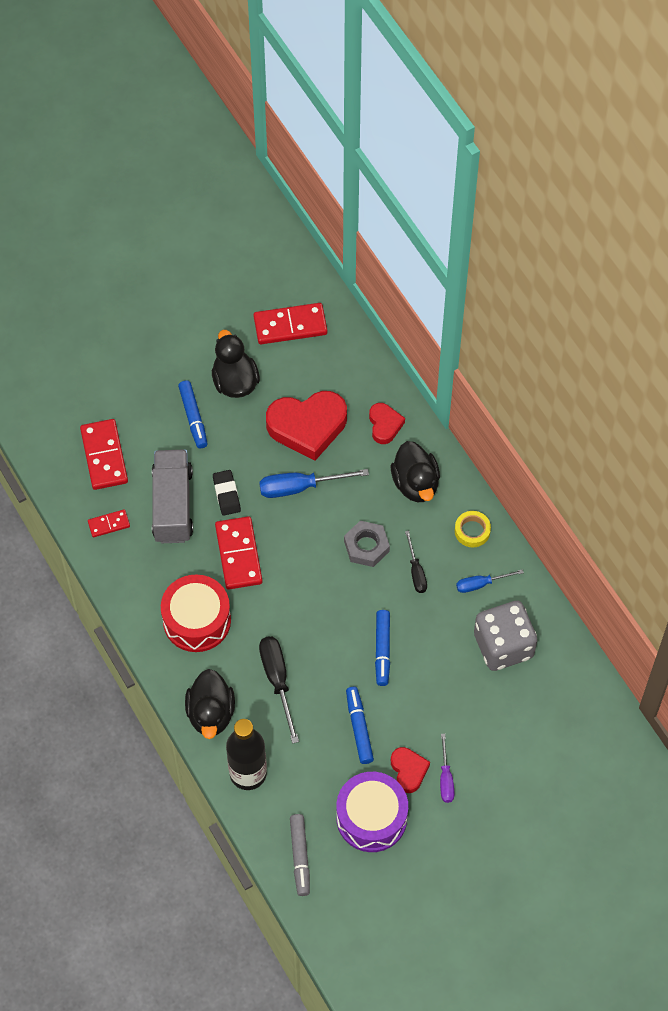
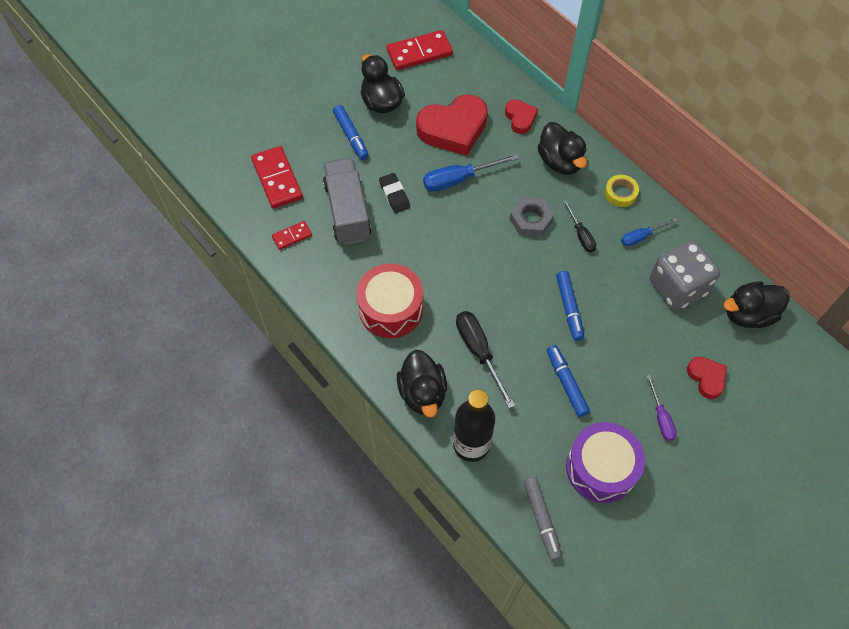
camera: 10 degrees left, 0 degrees up
(239, 554) = (417, 244): red domino -> none
(408, 771) = (624, 416): red heart -> red heart (706, 378)
(569, 687) = (748, 314): none -> black duck

